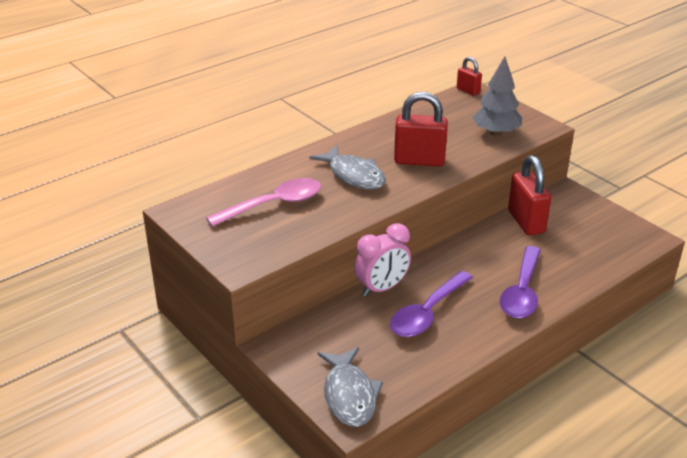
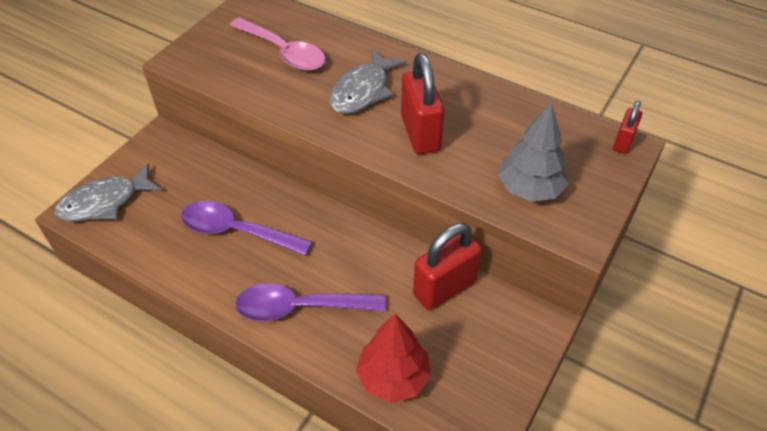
camera: 70 degrees right, 15 degrees up
(382, 288) = (266, 187): pink clock -> none
(596, 260) = (393, 377): none -> red tree

